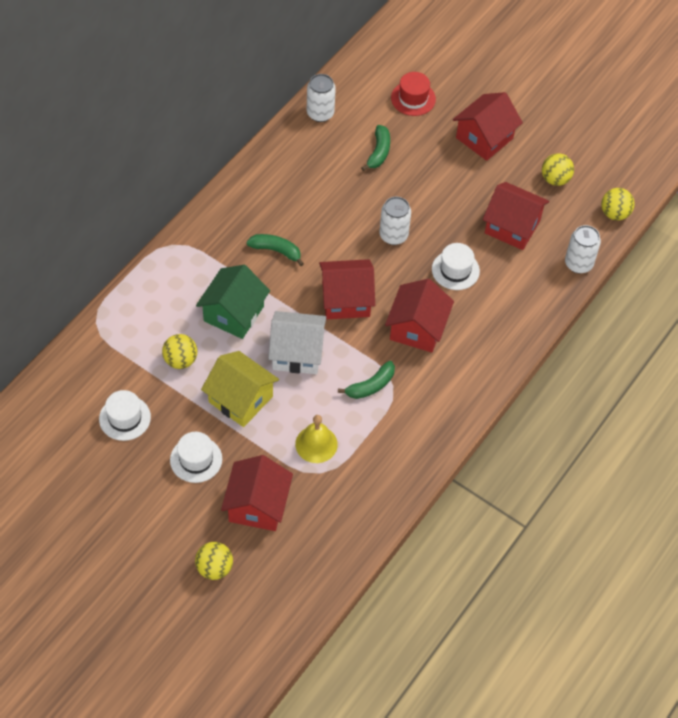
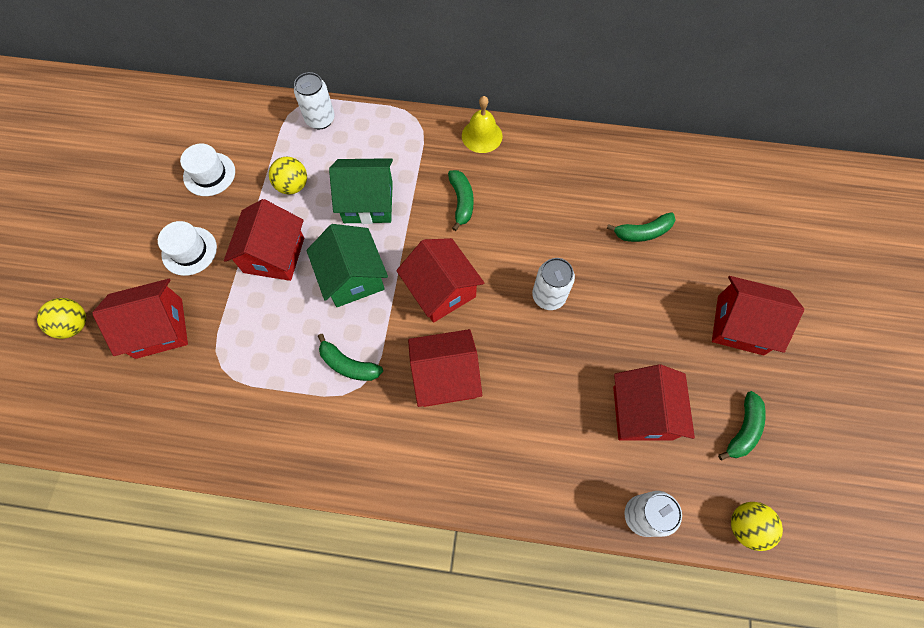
camera: 65 degrees right, 10 degrees up
(240, 399) = (274, 255): yellow house -> red house
(297, 353) = (352, 277): white house -> green house
(316, 444) = (253, 347): yellow bell -> yellow bell (482, 136)
(320, 113) = (650, 159): white can -> white can (320, 119)
(413, 98) = (735, 231): red hat -> none
(455, 270) = (544, 379): white hat -> none
(555, 179) = (743, 429): yellow ball -> green banana

